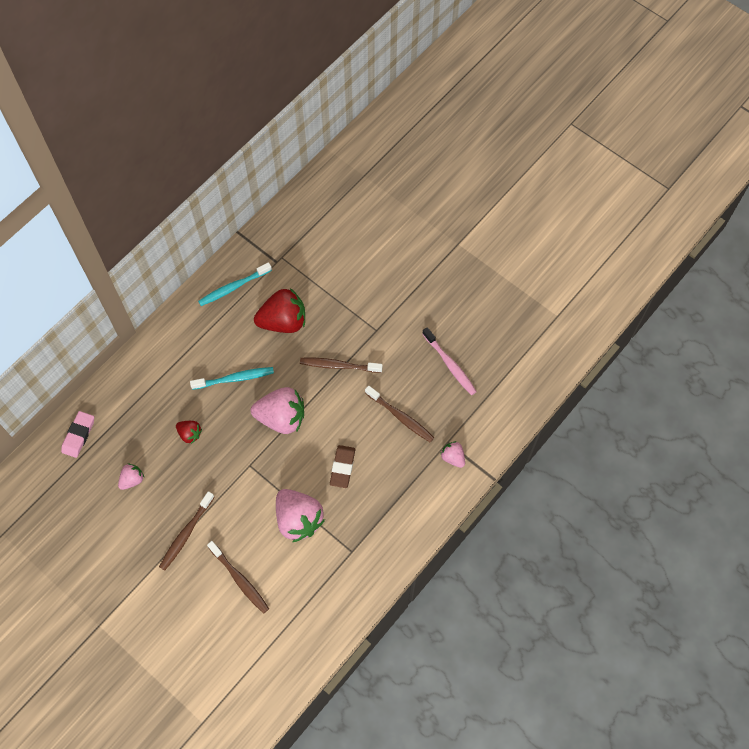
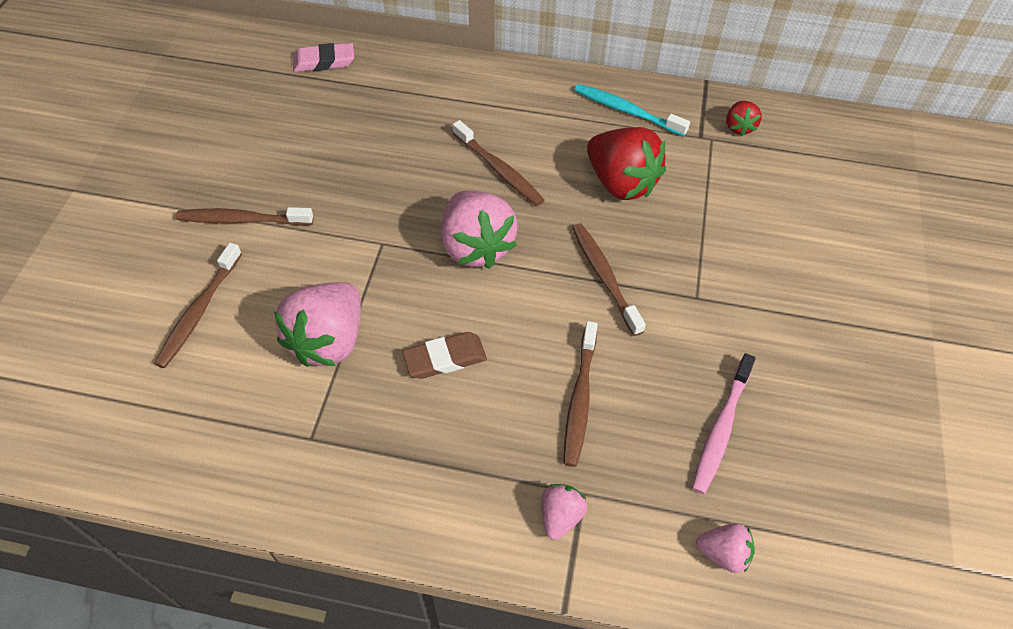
camera: 60 degrees right, 10 degrees down
(132, 480) = (292, 133): pink strawberry -> pink strawberry (723, 553)
(190, 434) = (389, 160): red strawberry -> red strawberry (739, 127)
(235, 378) = (499, 170): turquoise toothbrush -> brown toothbrush

